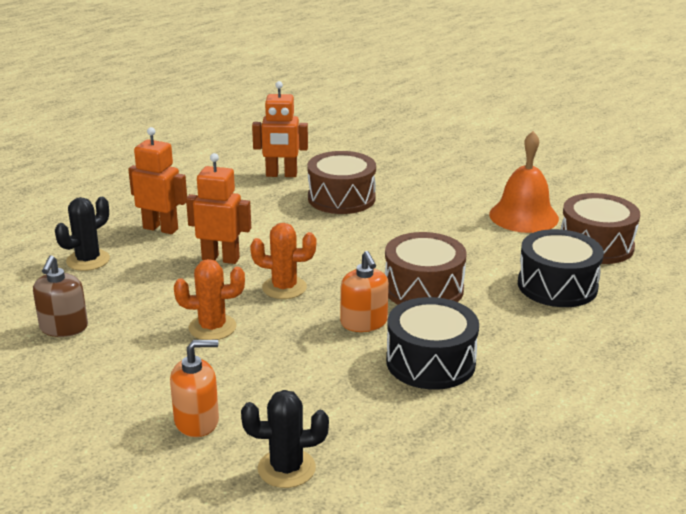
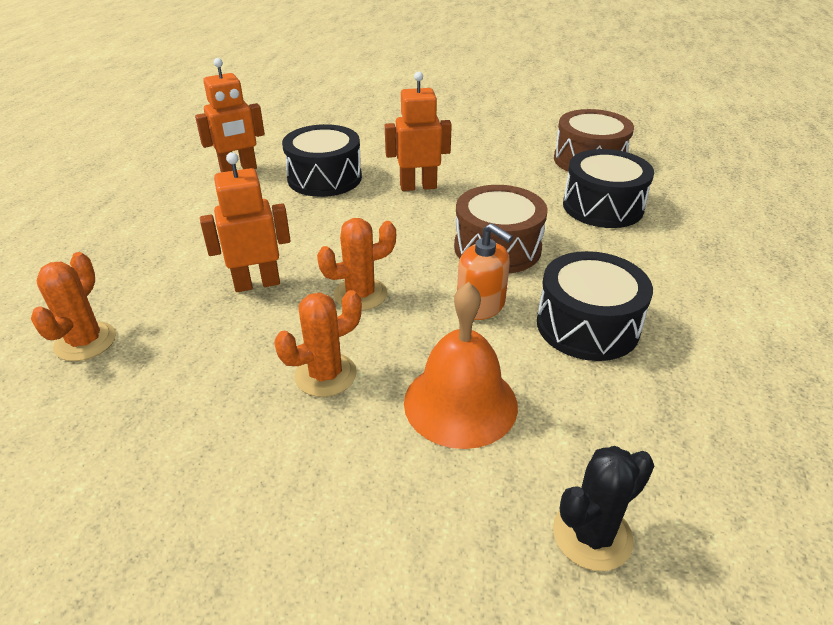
camera: 30 degrees left, 10 degrees up
(64, 327) = (126, 454): brown soap dispenser -> none
(88, 260) = (85, 342): black cactus -> orange cactus
(161, 228) = (151, 269): orange robot -> orange robot (418, 186)
(197, 421) = (426, 518): orange soap dispenser -> none
(341, 198) = (324, 178): brown drum -> black drum
(523, 216) = (505, 150): orange bell -> orange bell (460, 403)

